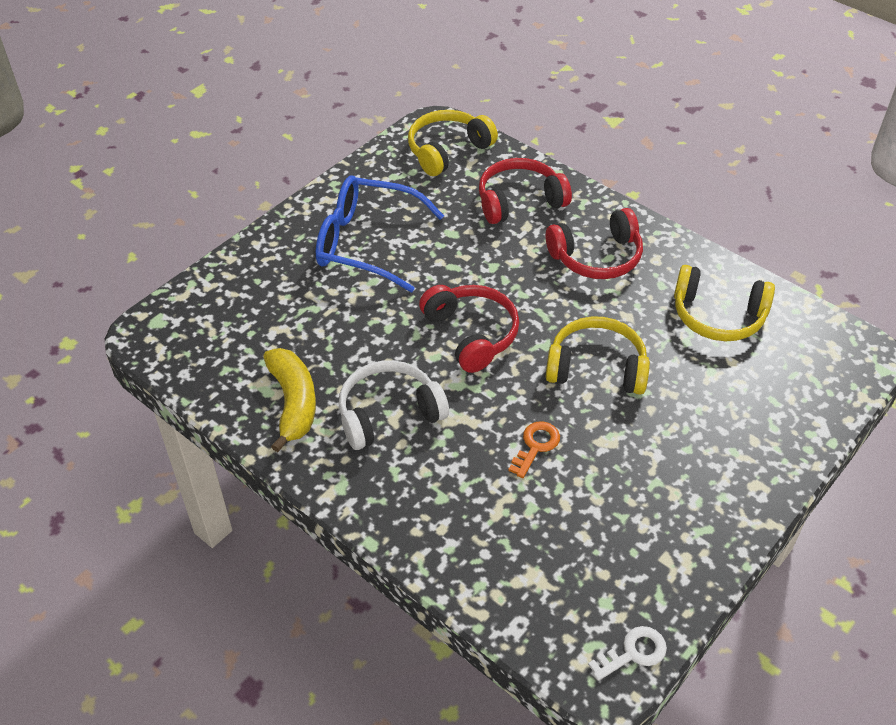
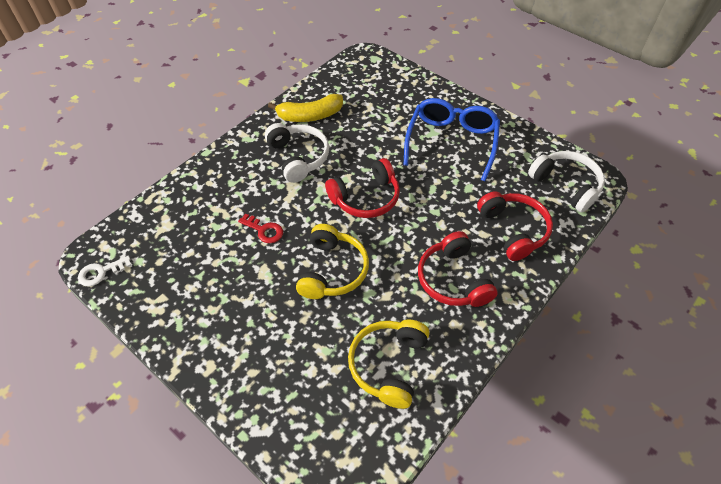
camera: 90 degrees right, 5 degrees up
(447, 150) = (566, 185): yellow headphones -> white headphones
(536, 446) = (264, 230): orange key -> red key
(633, 652) = (101, 272): white key -> white key turned 90 degrees clockwise

